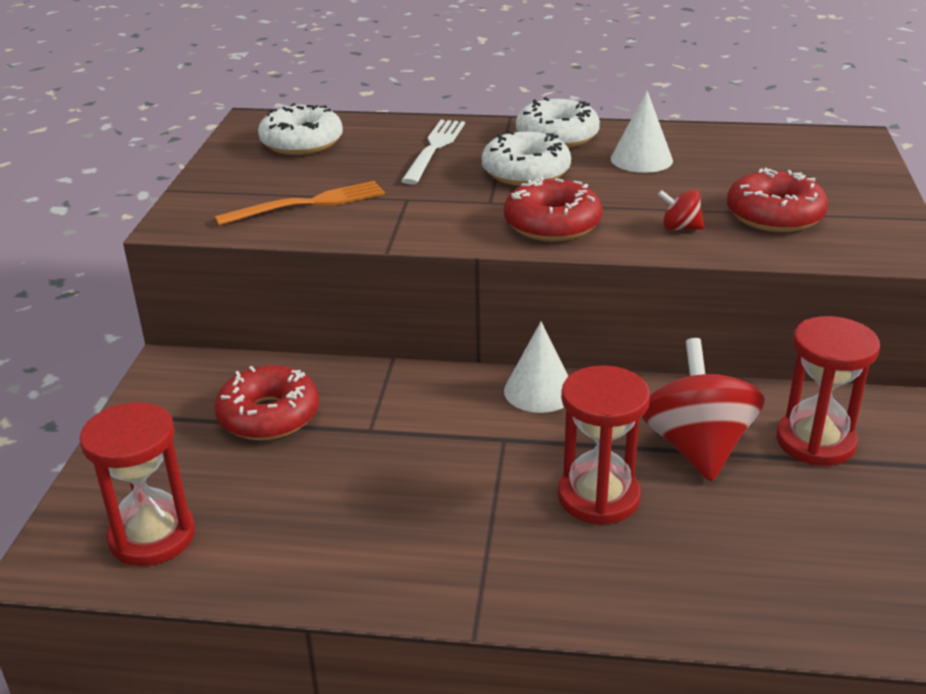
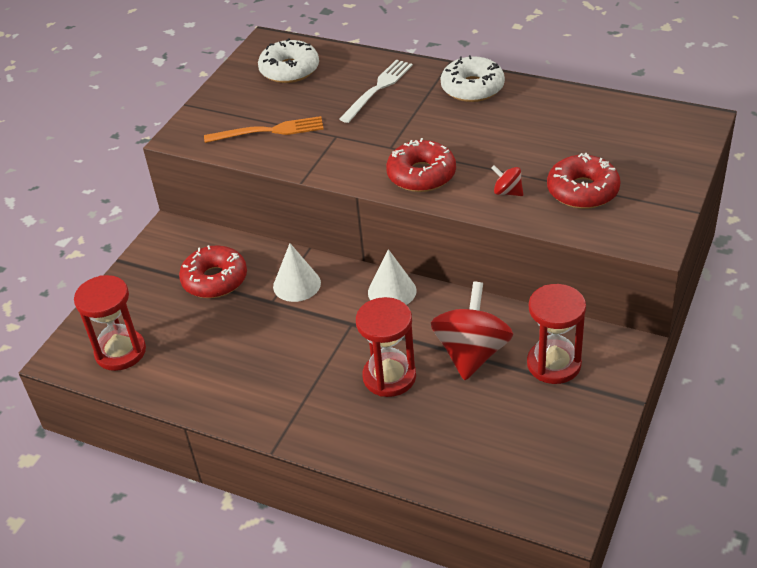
camera: 20 degrees right, 10 degrees up
(526, 172) = (430, 122): white donut -> none
(641, 159) = (521, 120): white cone -> white cone (297, 284)

